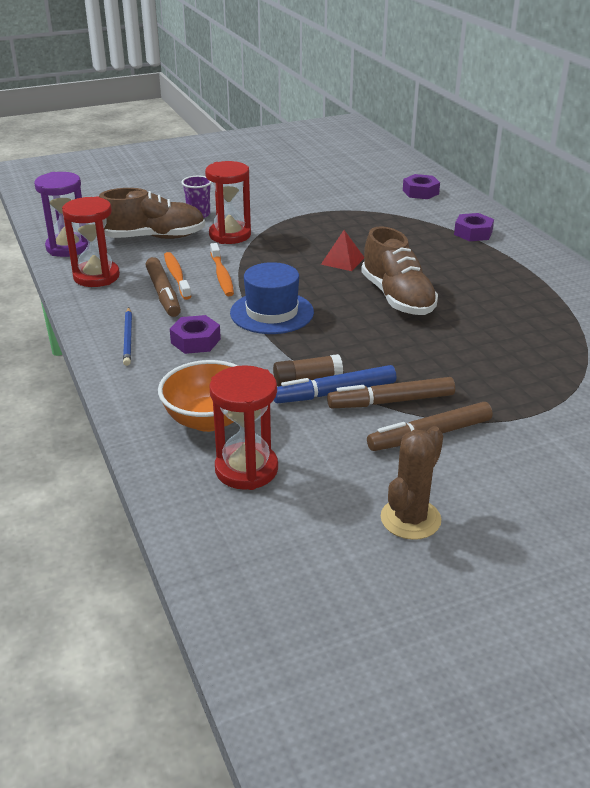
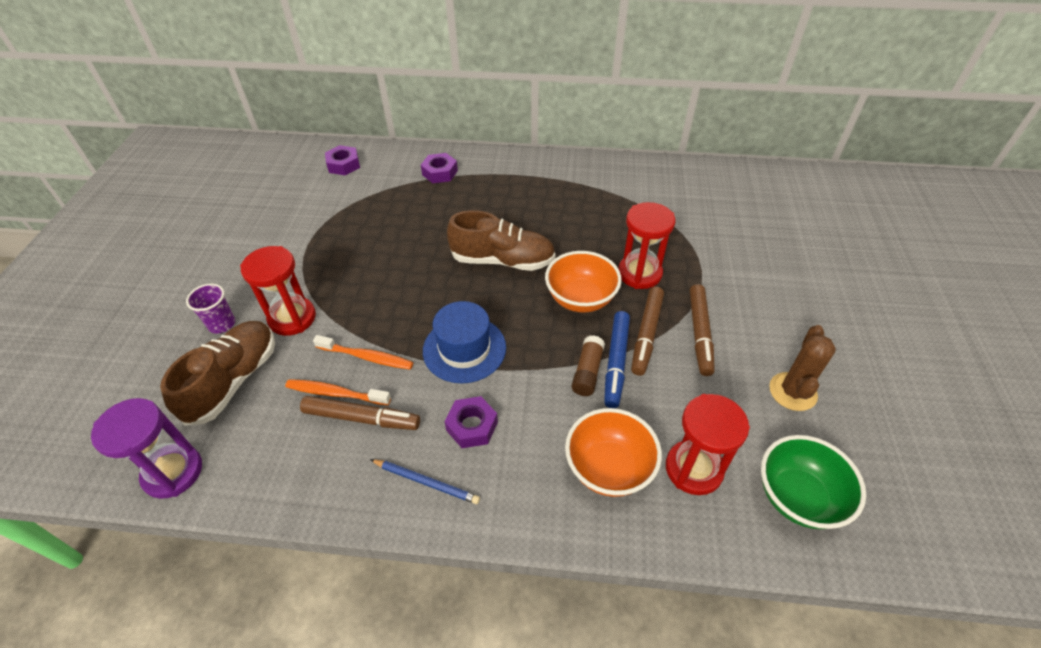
camera: 60 degrees left, 15 degrees up
(96, 277) = (272, 466): red hourglass -> red hourglass (639, 273)
(266, 547) = (798, 497): none -> green bowl
(343, 261) = (415, 264): red pyramid -> none
(396, 352) = (581, 299): none -> orange bowl
(410, 519) = (792, 391): brown cactus -> brown cactus turned 45 degrees clockwise

